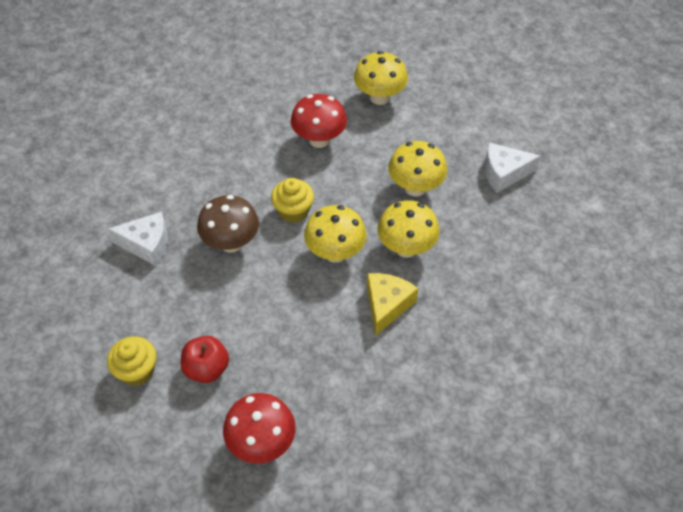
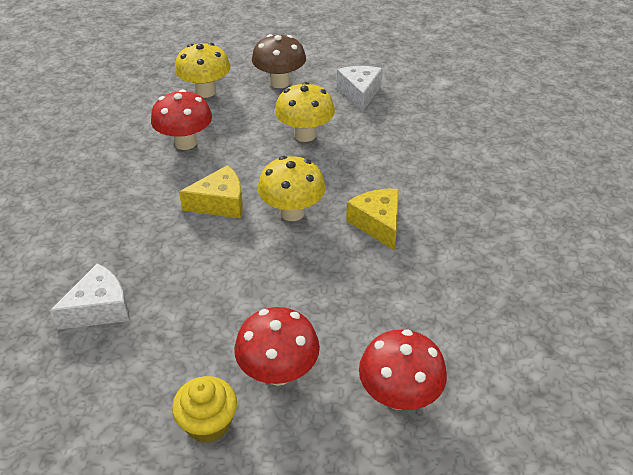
camera: 40 degrees left, 10 degrees down
(207, 369) = (278, 372): red apple -> red mushroom
(231, 243) = (188, 258): brown mushroom -> brown mushroom (279, 82)
(293, 211) = (220, 203): yellow cupcake -> yellow cheese
(406, 248) = (345, 177): yellow mushroom -> none
(504, 173) = (359, 93): white cheese -> white cheese turned 135 degrees clockwise

